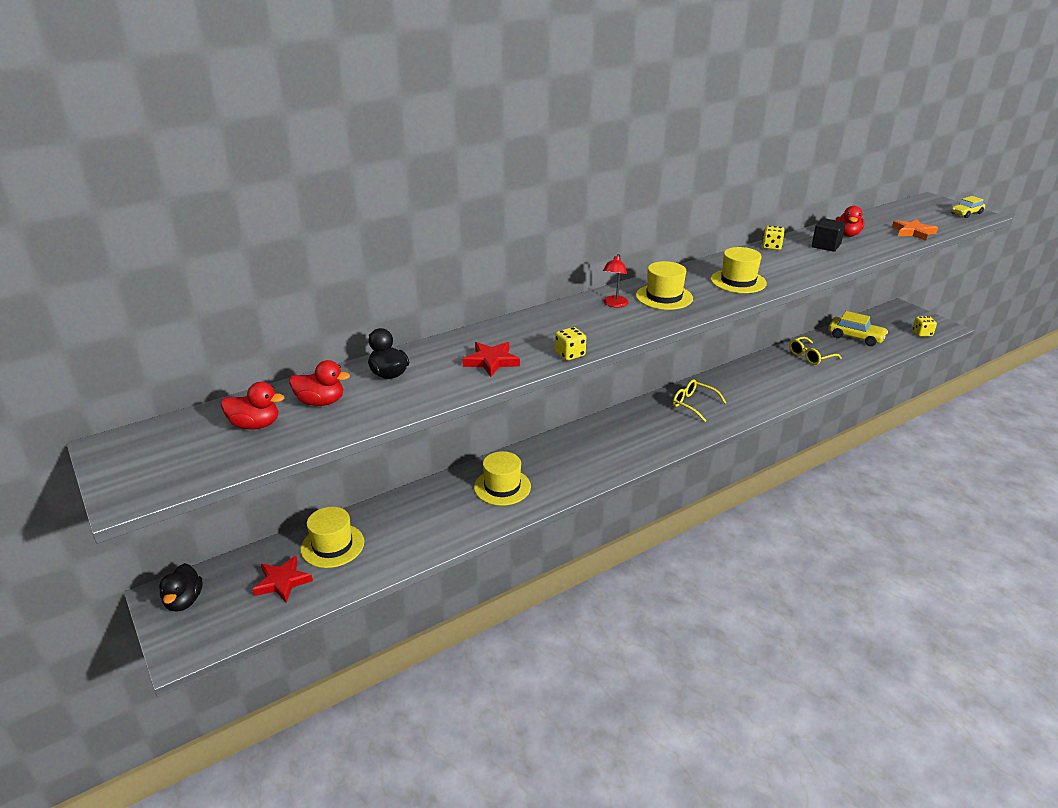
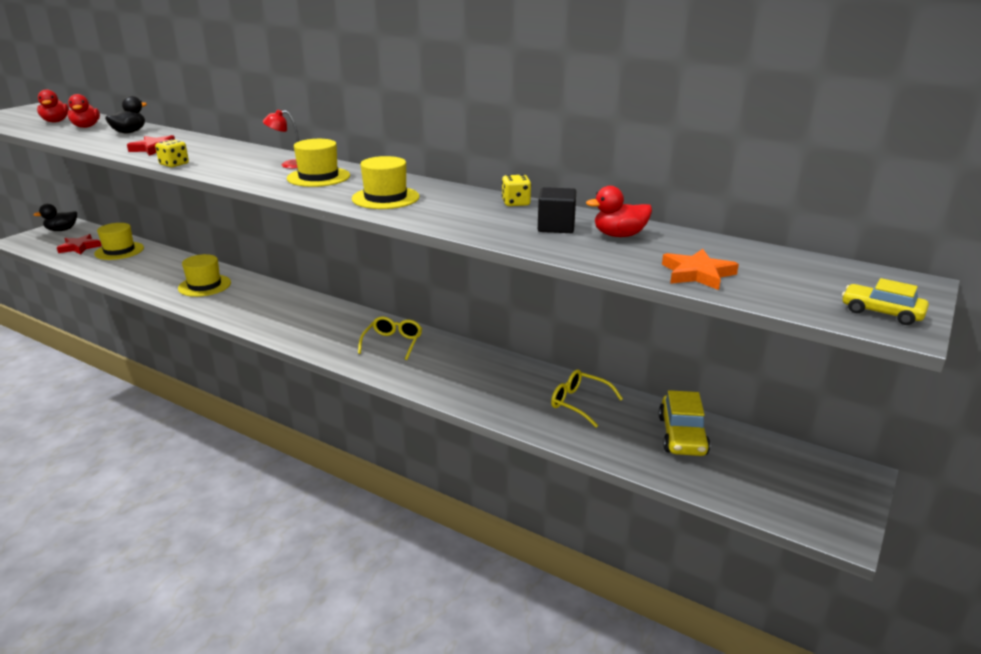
camera: 65 degrees right, 5 degrees down
(922, 333) = (775, 502): yellow dice -> none

